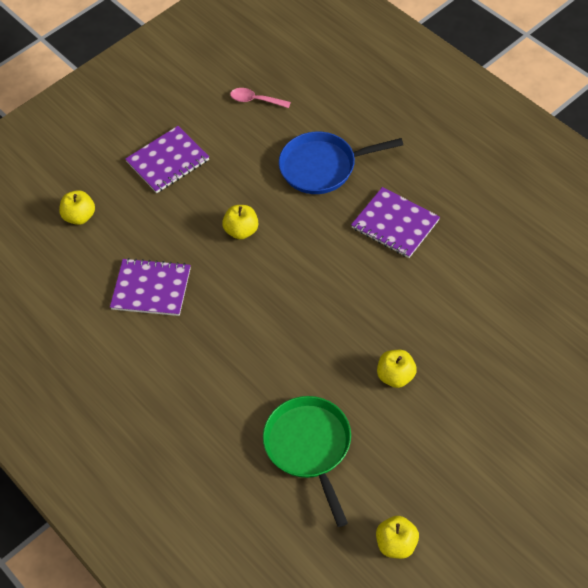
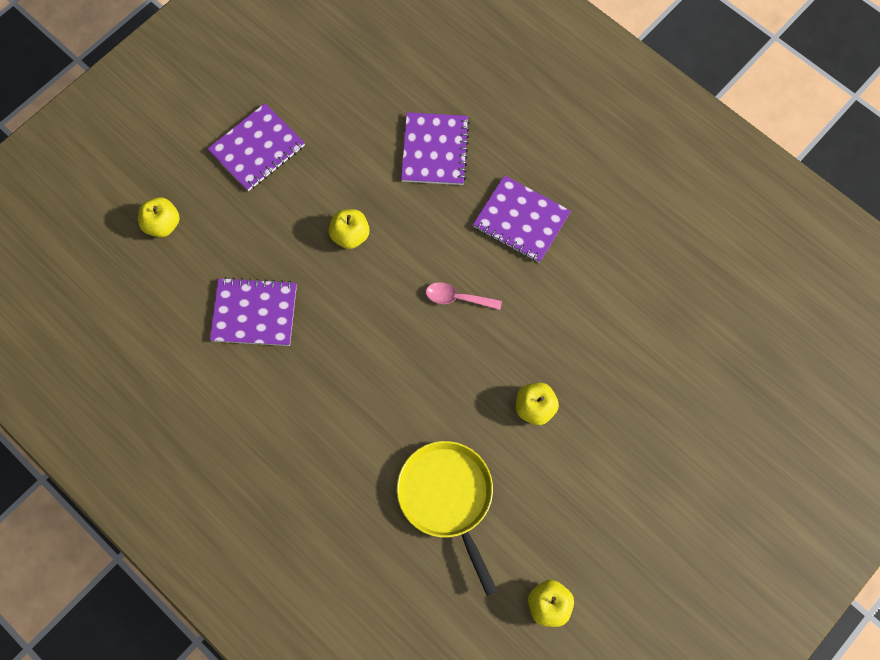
camera: 10 degrees left, 15 degrees up
(255, 100) = (351, 66): pink spoon -> pink spoon (457, 298)
(310, 447) = (448, 497): green pan -> yellow pan
(322, 167) = (435, 150): blue pan -> purple notebook

